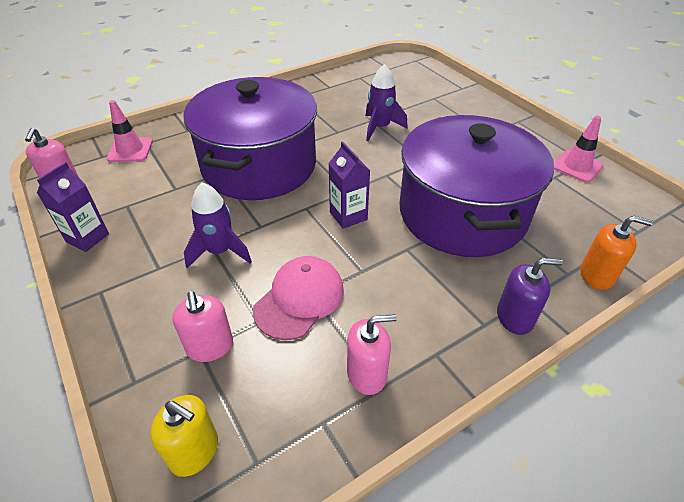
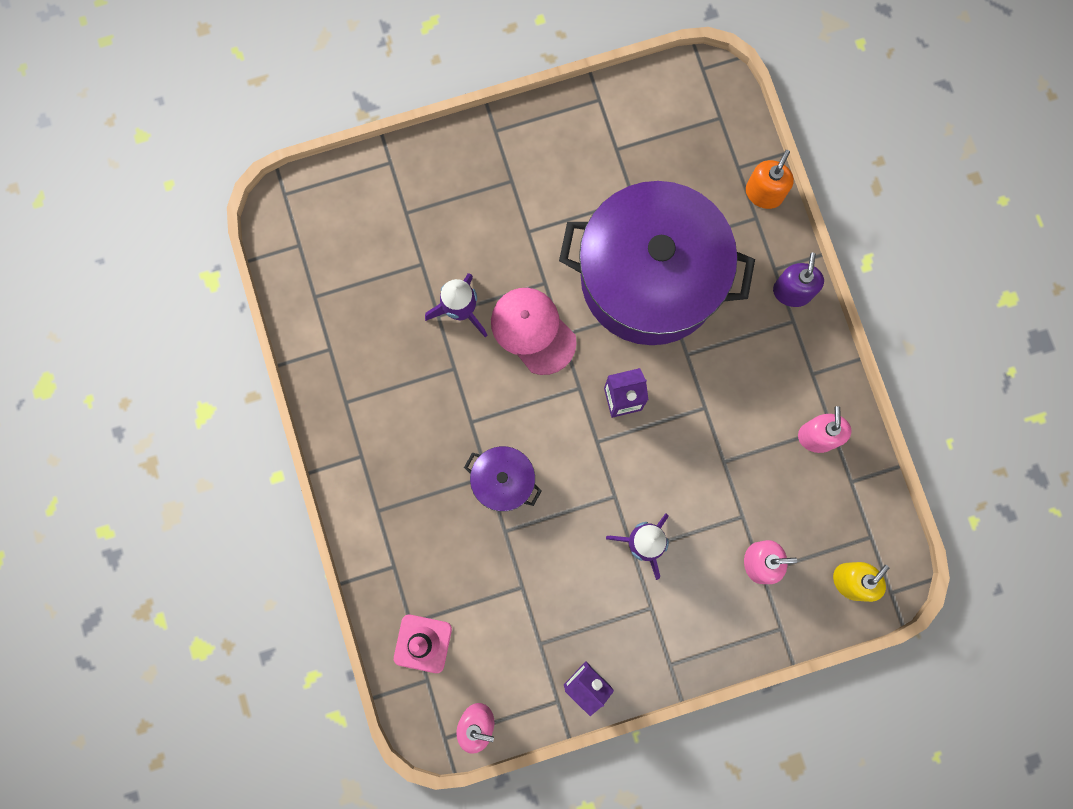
camera: 75 degrees left, 35 degrees up
(259, 166) = (503, 481): purple pot -> purple pot, size x0.42
(299, 299) = (726, 475): pink cap -> pink cap (533, 331)
(576, 166) = (604, 114): pink traffic cone -> none

